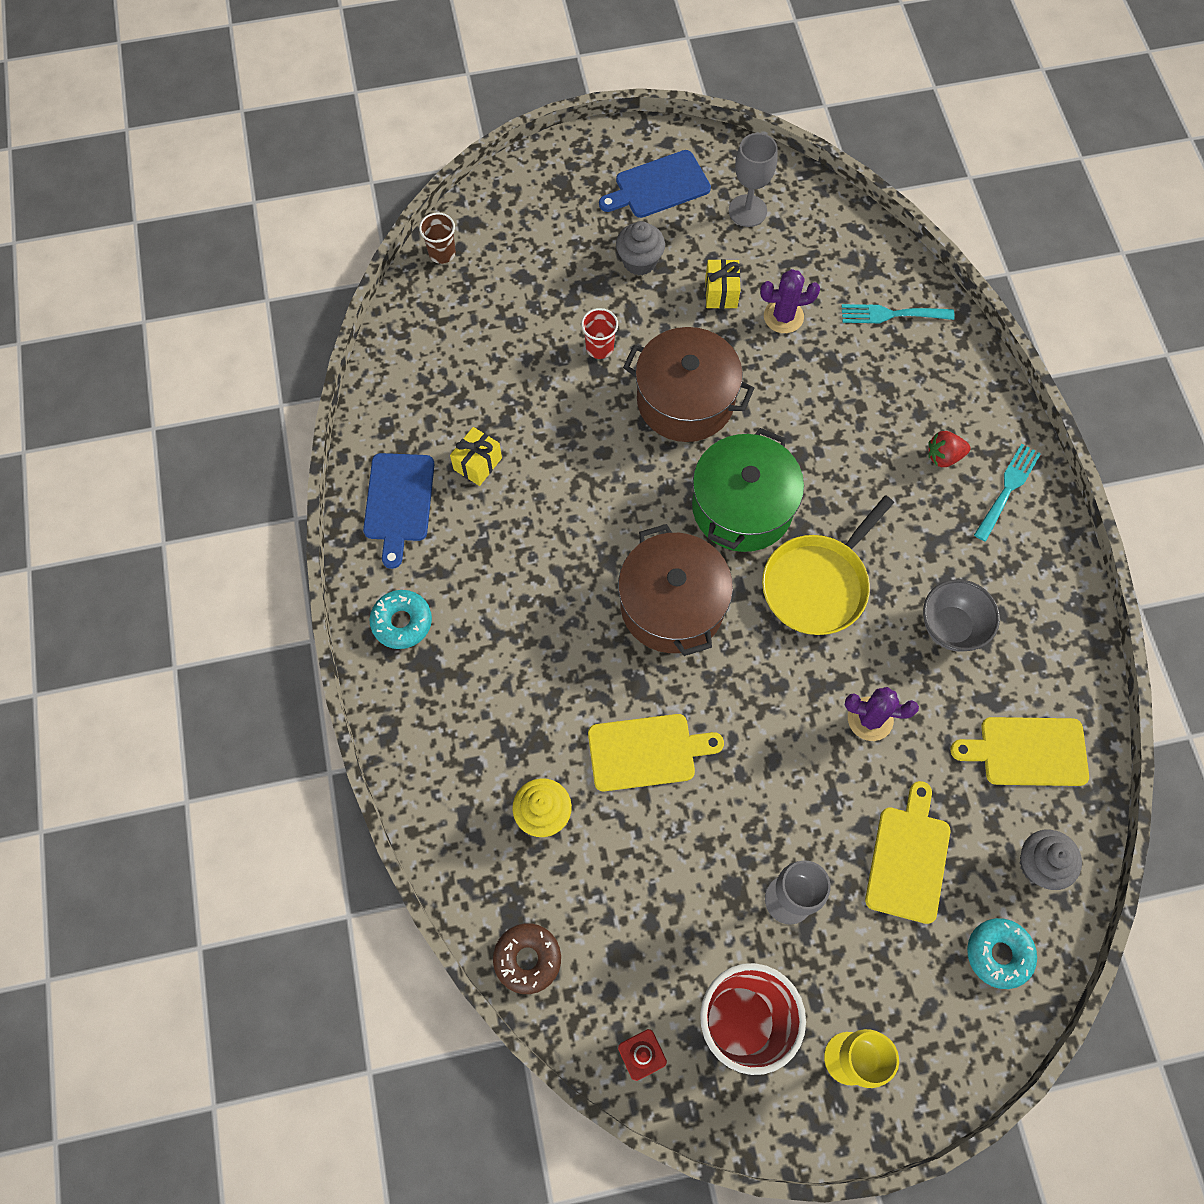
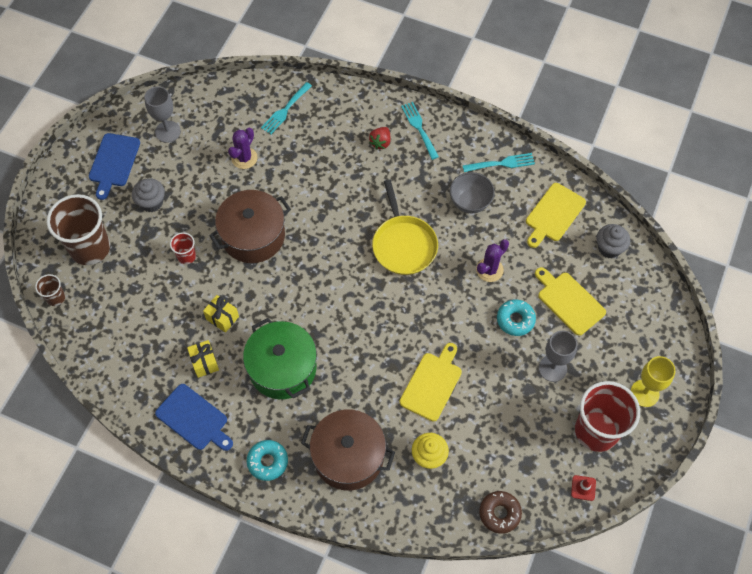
camera: 55 degrees left, 5 degrees down
(530, 242) = (90, 248): none -> brown cup
(672, 605) = (363, 319): brown pot -> brown pot (348, 456)
(721, 293) = (205, 177): yellow gift -> yellow gift (222, 318)
(742, 507) = (335, 250): green pot -> green pot (282, 368)
(998, 954) = (638, 295): turquoise donut -> turquoise donut (515, 320)
(1047, 630) = (502, 163): none -> turquoise fork

